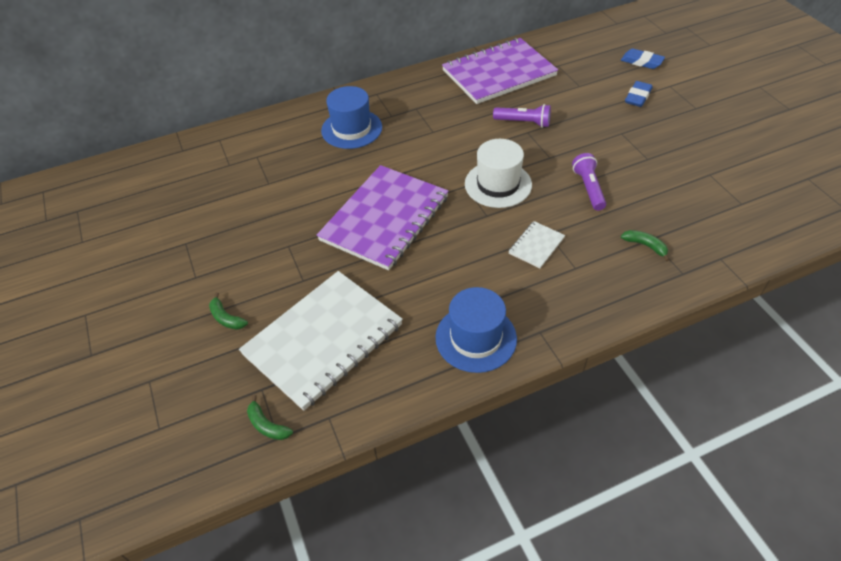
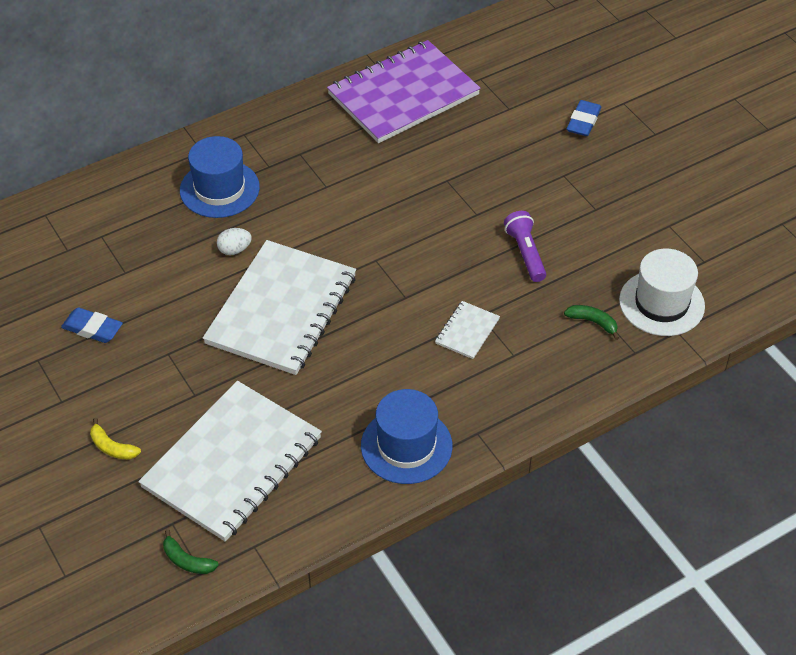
camera: 10 degrees left, 0 degrees up
(226, 318) = (112, 447): green banana -> yellow banana
(355, 172) = (234, 250): none -> white egg
(385, 218) = (281, 310): purple notebook -> white notebook
(498, 184) = (415, 255): white hat -> white hat (661, 303)
(523, 122) = (441, 167): purple flashlight -> none
(641, 62) = (588, 68): blue eraser -> blue eraser (92, 329)

